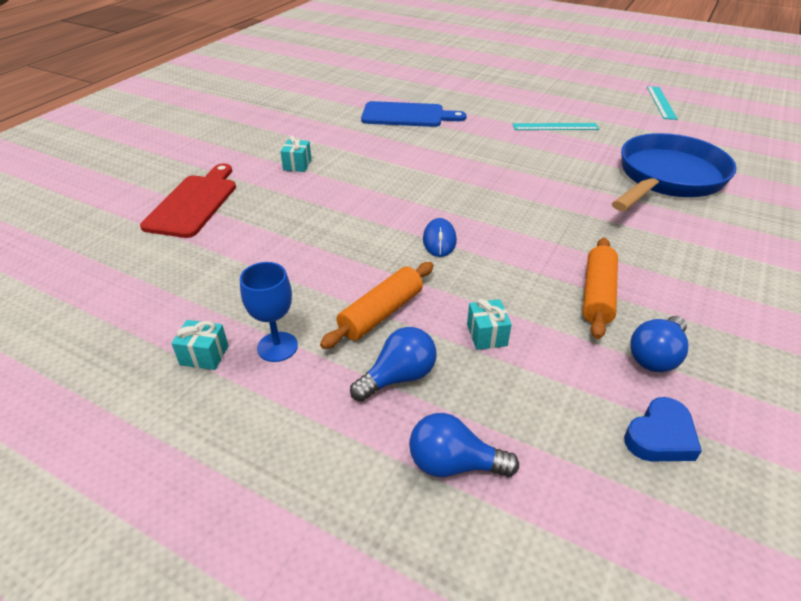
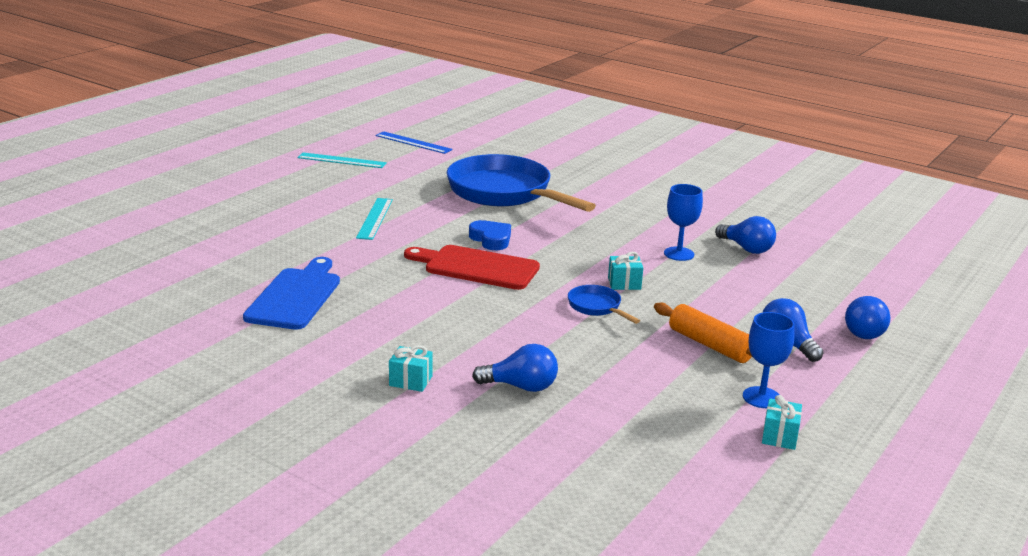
camera: 85 degrees left, 15 degrees down
(194, 203) = (494, 460): red cutting board -> red cutting board (476, 267)
(292, 208) = (521, 387): none -> blue light bulb
(439, 240) = (597, 307): blue mouse -> blue pan
(486, 335) = (732, 303): turquoise gift -> turquoise gift (624, 283)
(597, 295) = (679, 254): orange rolling pin -> blue goblet
(660, 436) = (820, 263): blue heart -> blue heart (491, 239)
(742, 126) = (413, 142): none -> blue ruler

